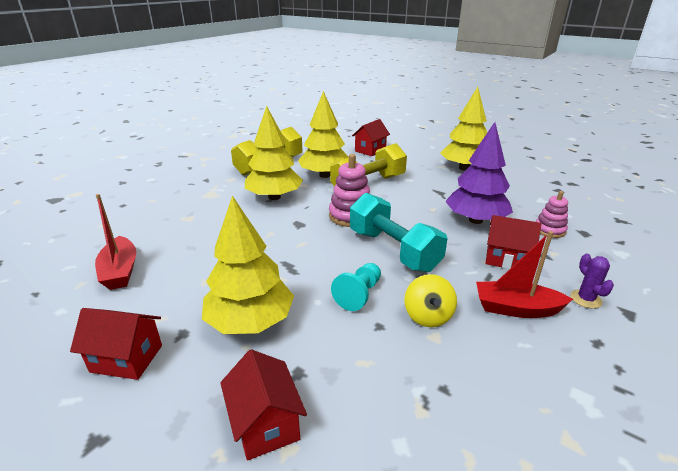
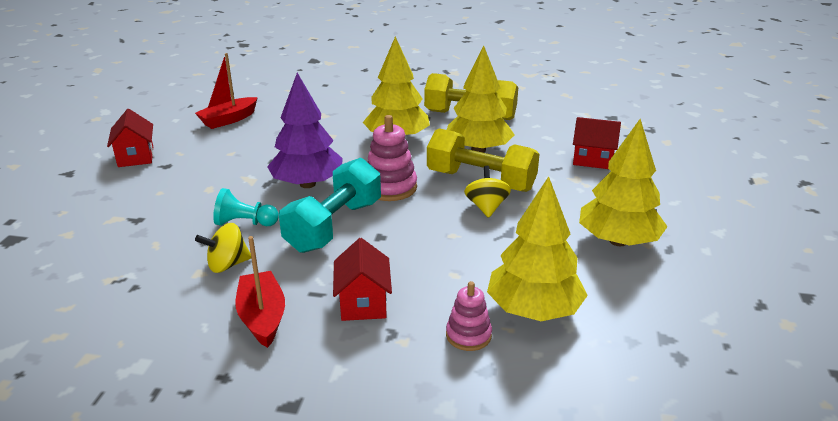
camera: 65 degrees right, 0 degrees up
(250, 321) = (188, 185): yellow tree -> yellow tree (533, 310)
(265, 424) = (87, 220): red house -> none
(404, 191) = (486, 207): none -> yellow spinning top
(475, 220) = (448, 270): purple tree -> purple tree (307, 184)
(585, 299) = (305, 369): purple cactus -> none

